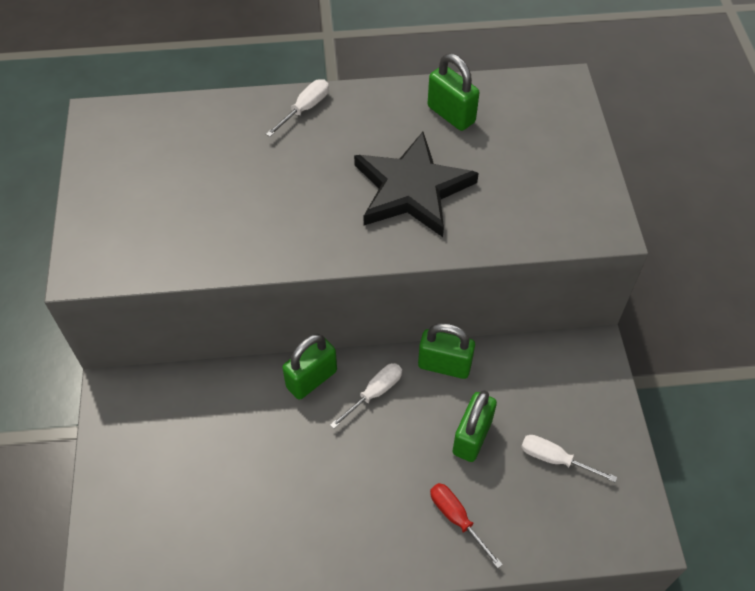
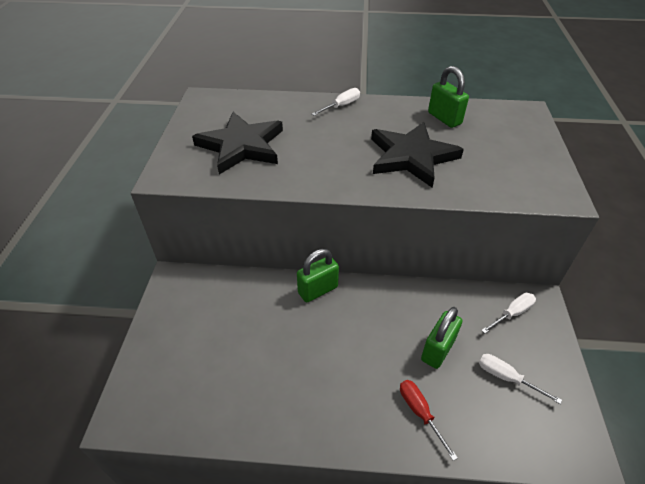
camera: 10 degrees right, 10 degrees down
(178, 201) = (242, 146): none -> black star
(374, 393) = (364, 306): white screwdriver -> white screwdriver (512, 313)
(444, 365) = (420, 295): green padlock -> none

